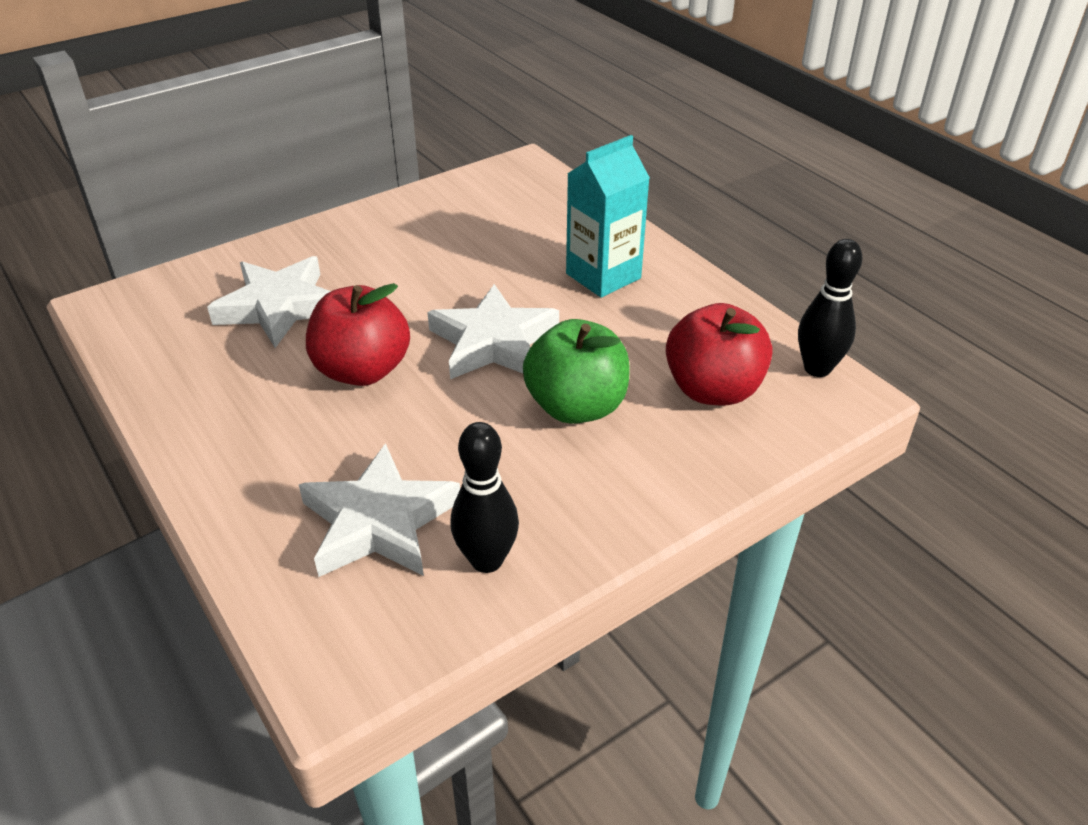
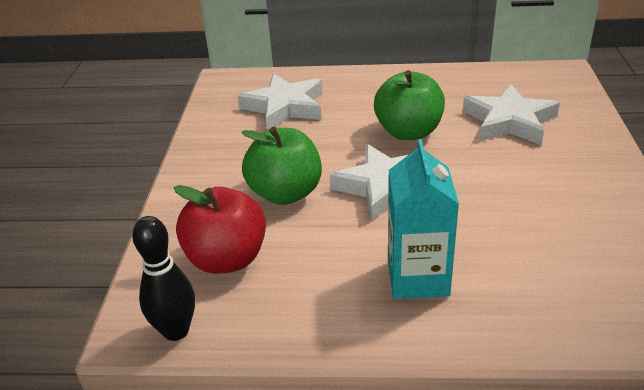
camera: 130 degrees right, 5 degrees down
(362, 370) = (408, 132): red apple -> green apple
(486, 560) = (224, 126): black bowling pin -> none

